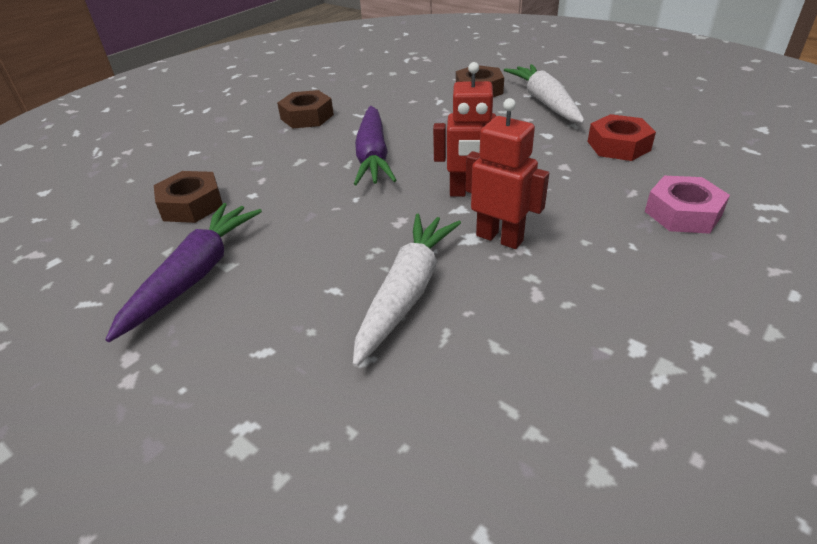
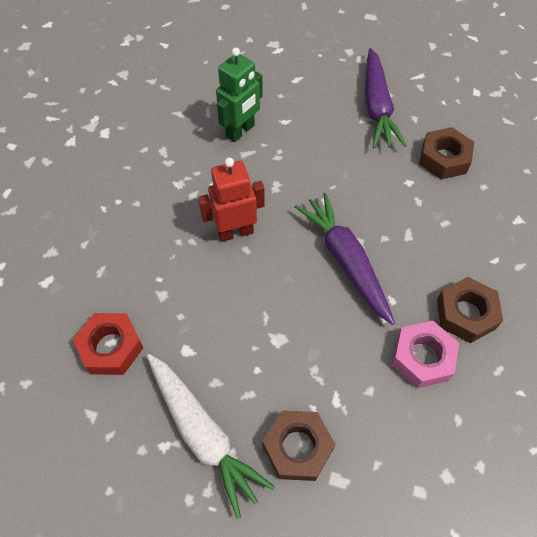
camera: 155 degrees right, 20 degrees up
(407, 292) = (240, 131): white carrot -> green robot
(499, 238) = (197, 189): red robot -> none
(683, 213) = (62, 253): pink nut -> pink nut (422, 357)

